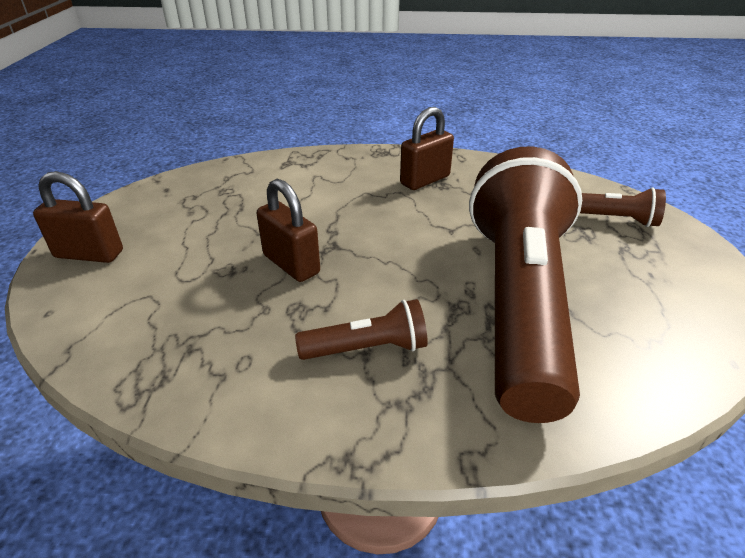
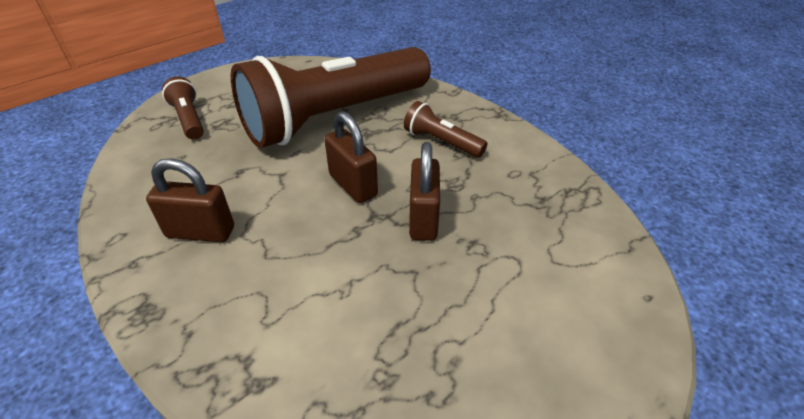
camera: 135 degrees left, 5 degrees up
(89, 254) = (599, 360): brown padlock -> brown padlock (353, 185)

